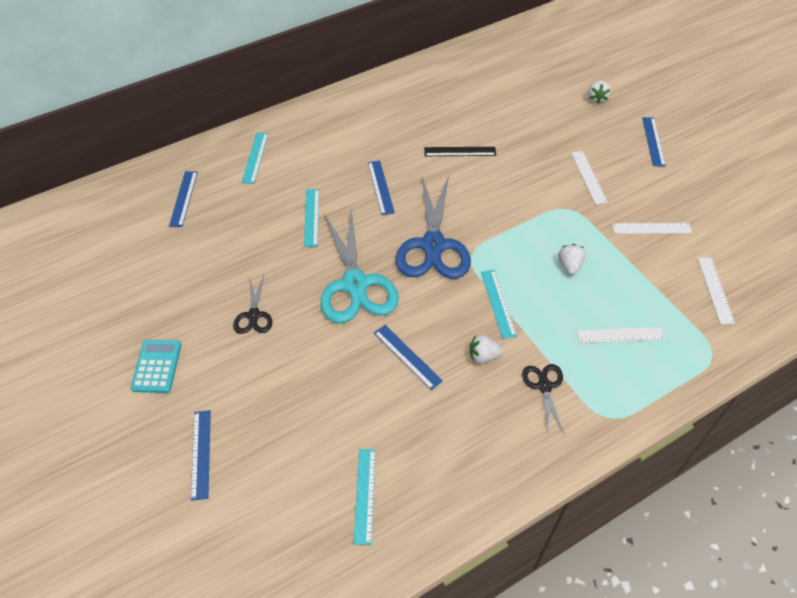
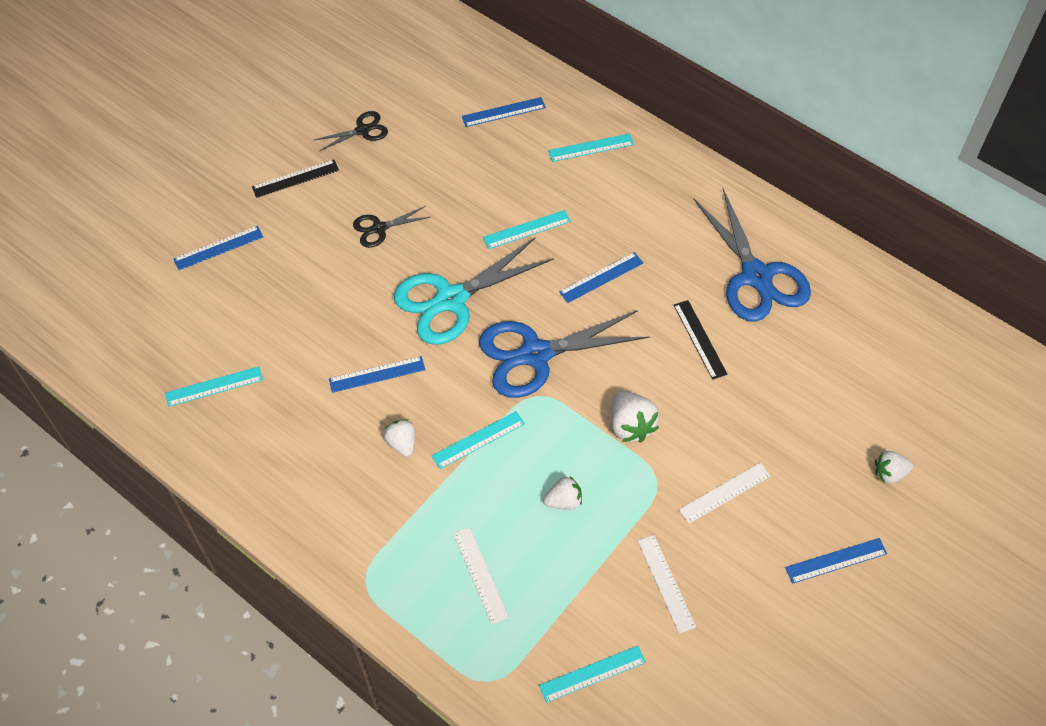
camera: 70 degrees right, 5 degrees up
(157, 366) = (295, 178): turquoise calculator -> black ruler
(407, 356) = (377, 374): blue ruler -> blue ruler turned 45 degrees clockwise
(420, 108) = (756, 276): none -> blue scissors
(518, 209) = (630, 425): none -> white strawberry
(544, 386) = (383, 510): black scissors -> black scissors (362, 130)
(715, 290) = (592, 674): white ruler -> turquoise ruler

